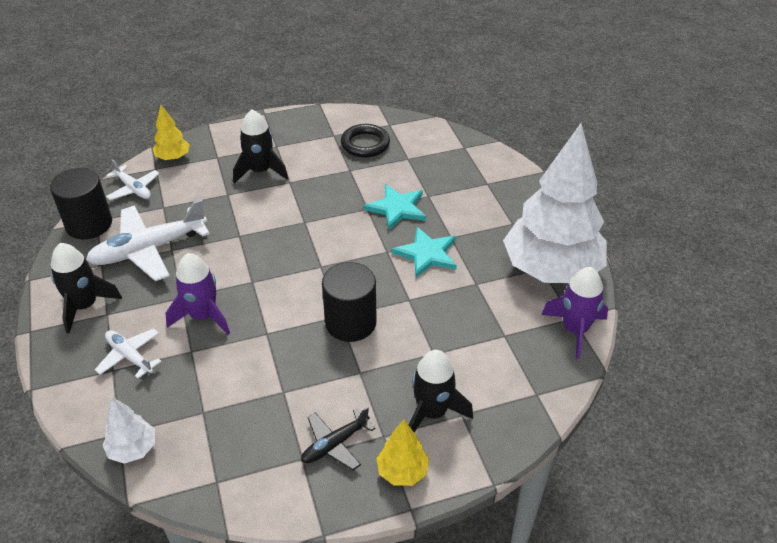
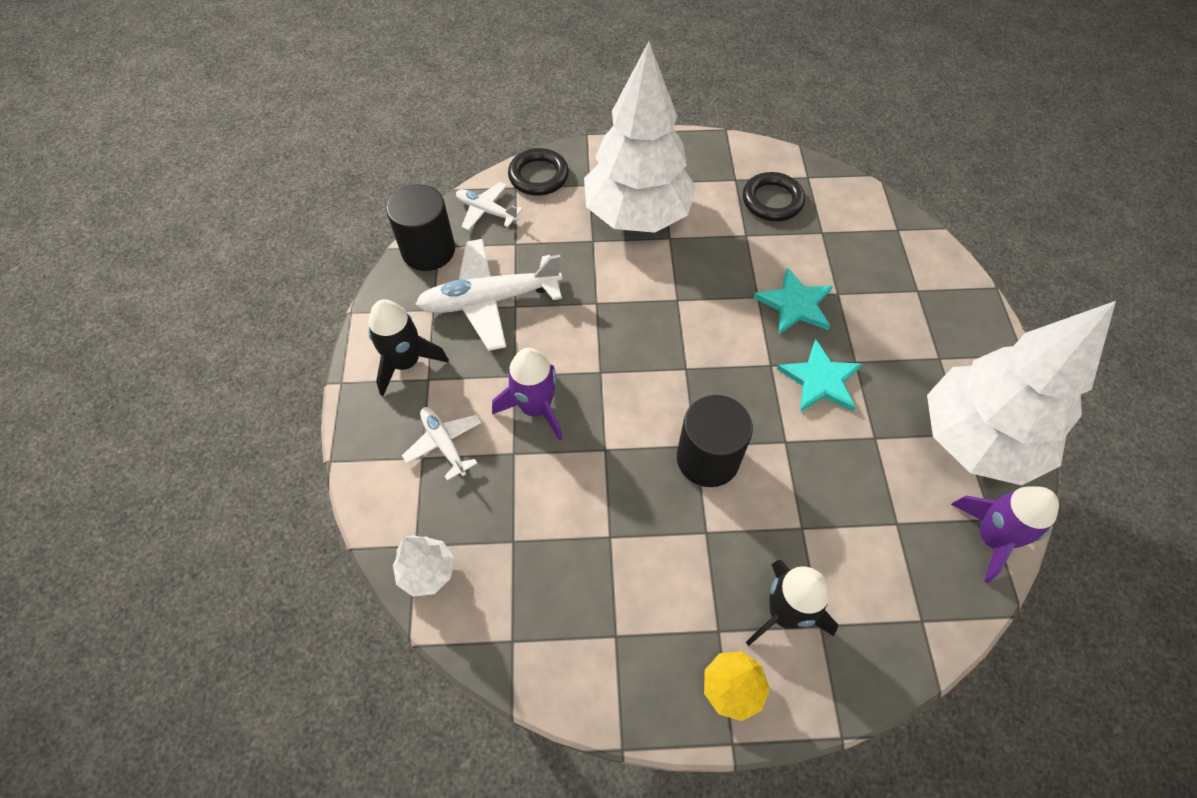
camera: 15 degrees right, 15 degrees up
(134, 189) = (486, 211): white plane -> white plane turned 150 degrees clockwise
(173, 158) = (538, 176): yellow tree -> black ring
(260, 171) = (637, 215): black rocket -> white tree
(335, 444) = (658, 627): black plane -> none

